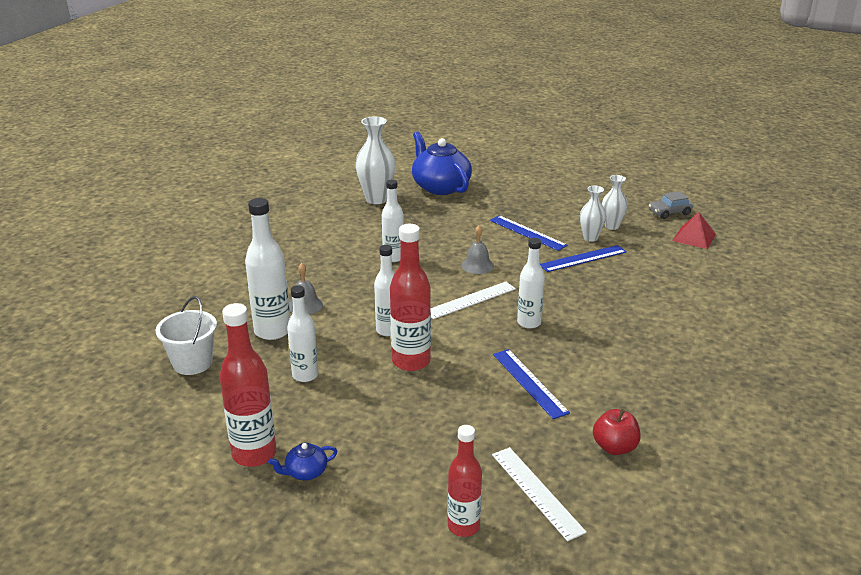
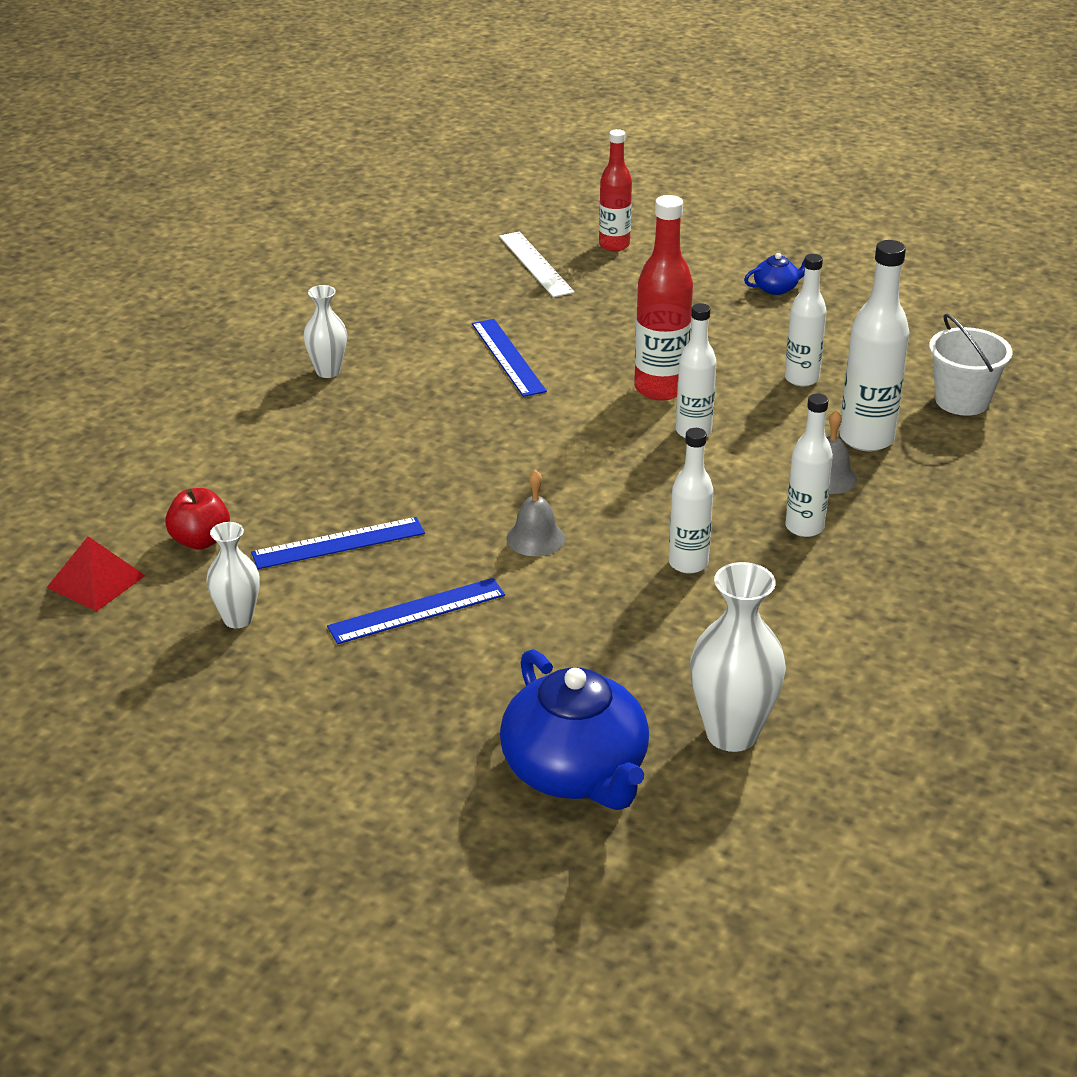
camera: 175 degrees left, 5 degrees up
(254, 454) = (837, 305): red bottle -> none
(470, 300) = (561, 473): white ruler -> none
(527, 232) = (417, 611): blue ruler -> blue ruler turned 75 degrees counterclockwise
(529, 323) = (480, 432): white bottle -> white bottle (804, 527)
(590, 238) = (298, 591): white vase -> white vase (328, 371)
(614, 447) = (436, 293): red apple -> red apple (200, 540)
(669, 212) = (90, 651): grey car -> none

